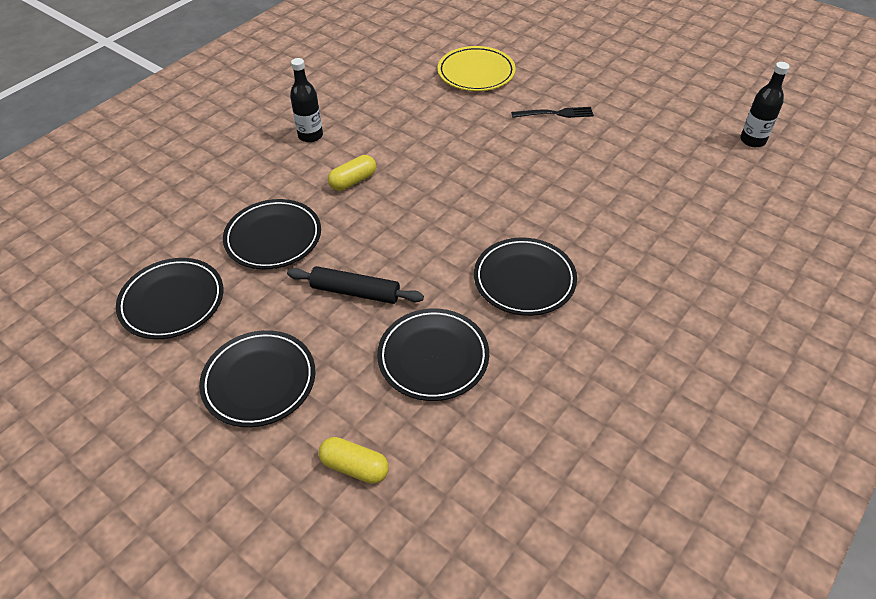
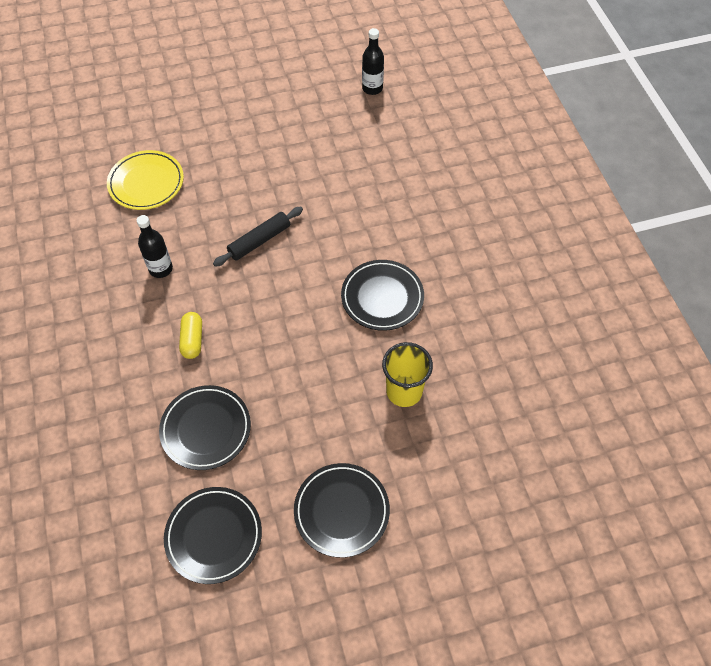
camera: 55 degrees left, 10 degrees up
(310, 136) = (108, 339): black bottle -> black bottle (161, 269)
(355, 292) = (309, 404): black rolling pin -> black rolling pin (259, 241)
(355, 467) = (454, 488): yellow capsule -> none
(433, 357) = (404, 391): black plate -> yellow cup
(556, 113) = (243, 168): black fork -> none

